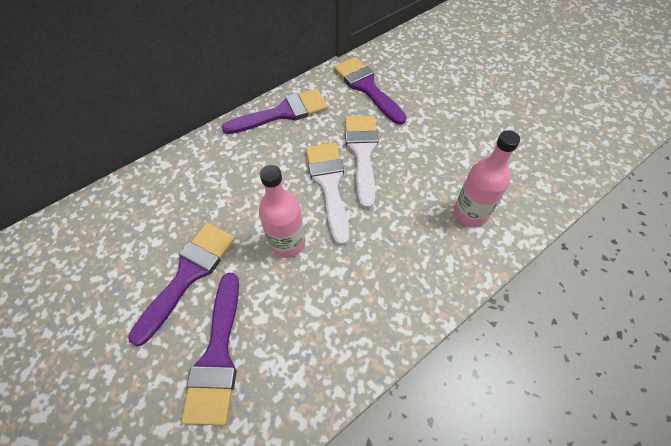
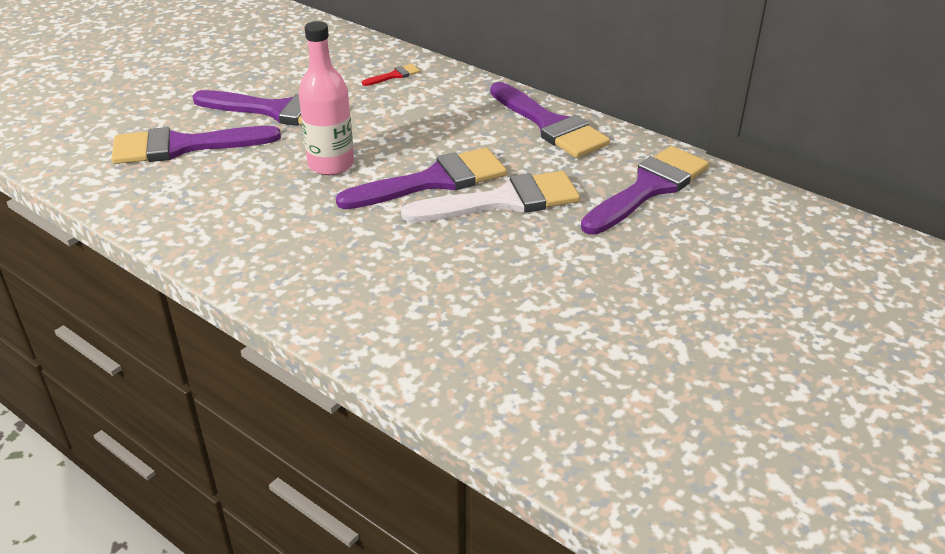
camera: 75 degrees right, 20 degrees down
(171, 185) = (394, 75): none -> red brush
(329, 184) = (433, 181): white brush -> purple brush
(470, 213) = (421, 315): pink bottle -> none

